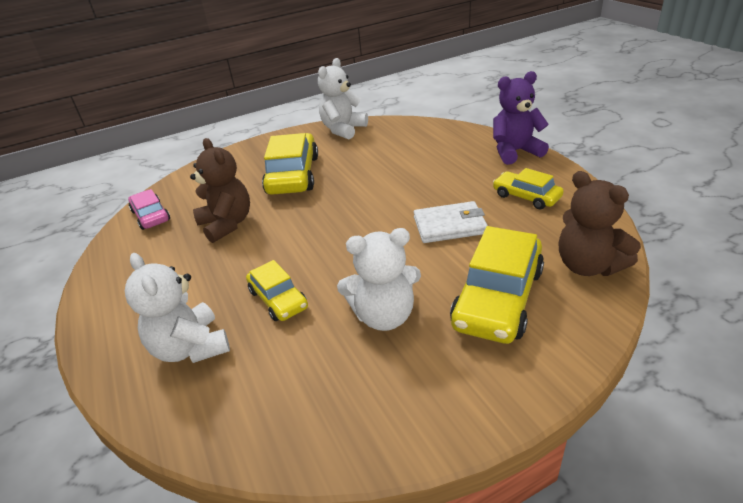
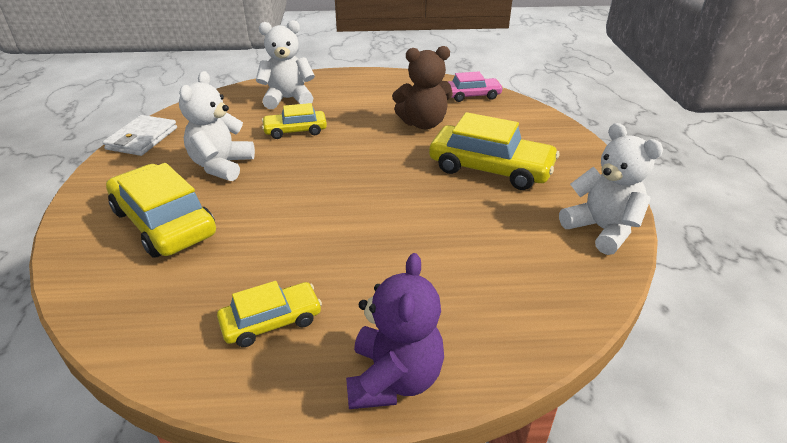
camera: 110 degrees right, 0 degrees up
(449, 225) = (286, 236): white wallet -> white wallet (142, 139)
(588, 266) = (118, 297): brown teddy bear -> none

